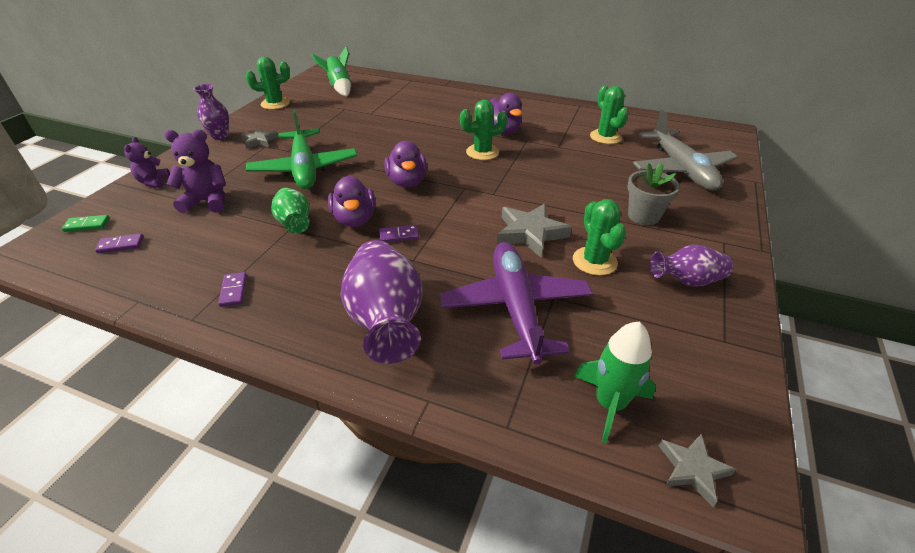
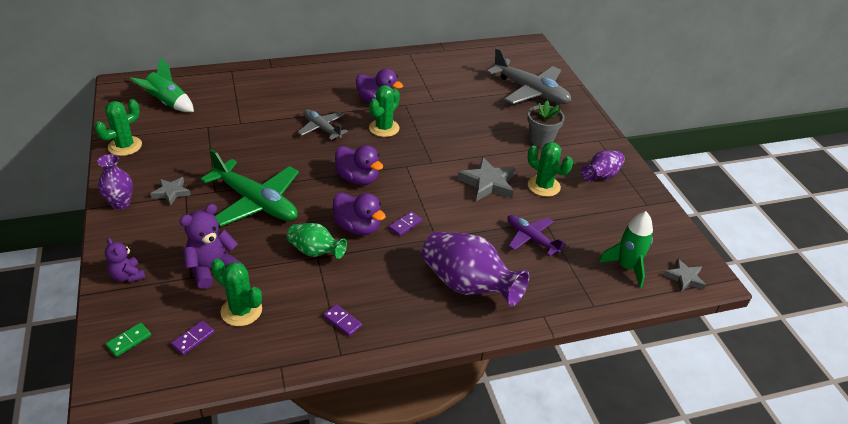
camera: 40 degrees left, 0 degrees up
(427, 136) = (321, 128): none -> grey plane
(515, 307) = (531, 238): purple plane -> purple plane, size x0.57
(605, 137) = (457, 79): green cactus -> green cactus (241, 311)

